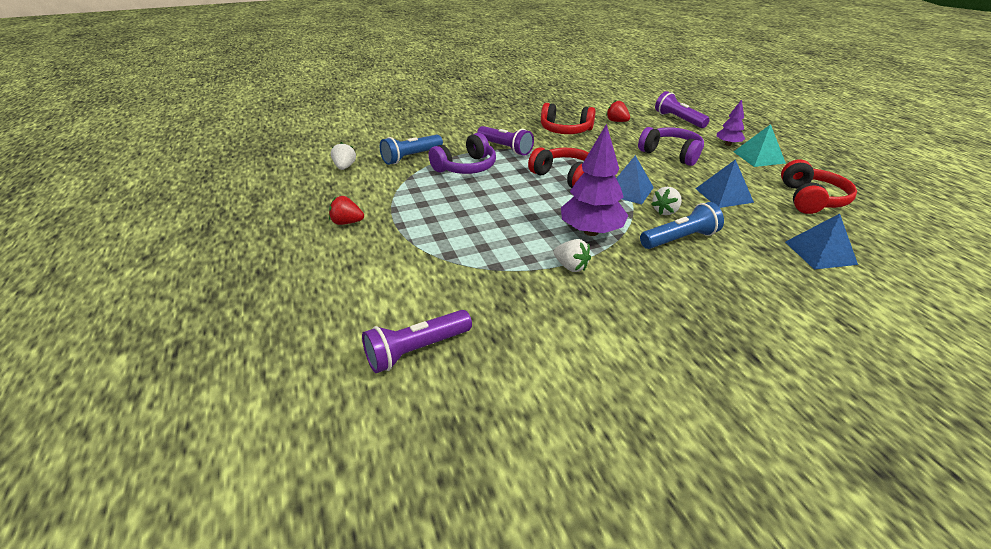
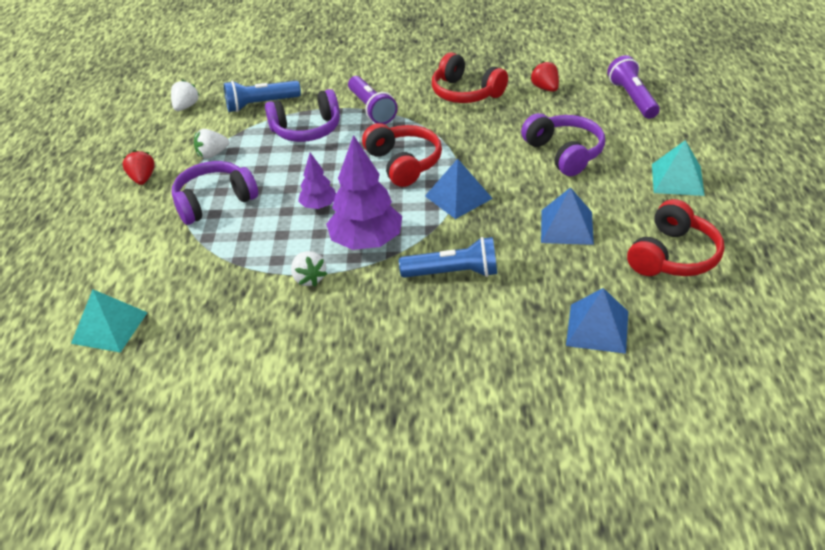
camera: 25 degrees right, 5 degrees up
(347, 222) = (143, 179): red strawberry -> red strawberry turned 45 degrees clockwise
(416, 350) = (109, 327): purple flashlight -> turquoise pyramid
(431, 227) = (214, 201): none -> purple headphones
(665, 211) = (473, 234): white strawberry -> white strawberry (212, 154)
(727, 144) = (657, 151): purple tree -> purple tree (319, 206)

